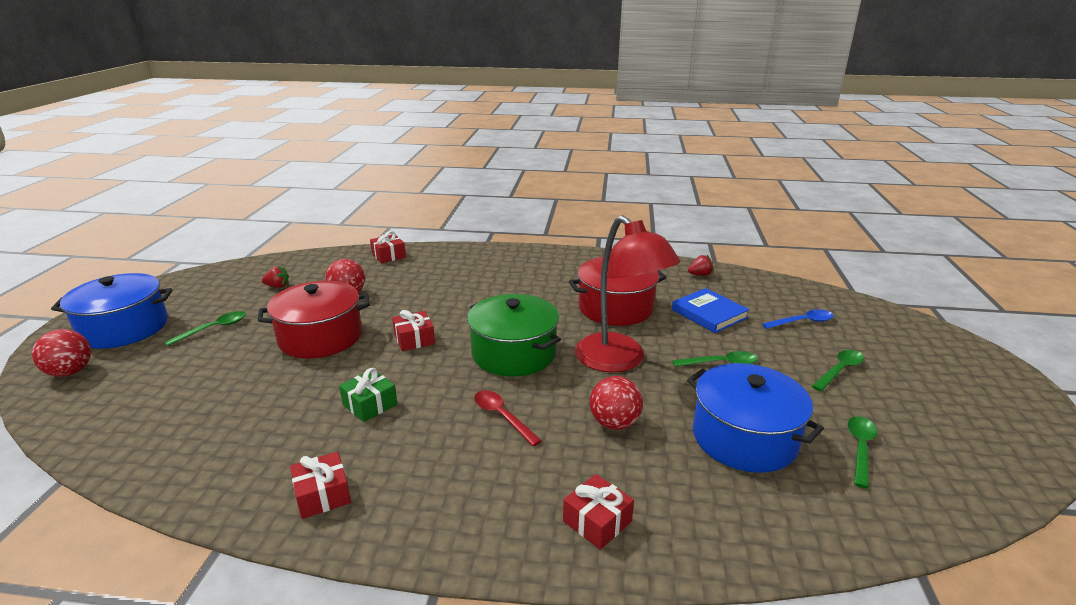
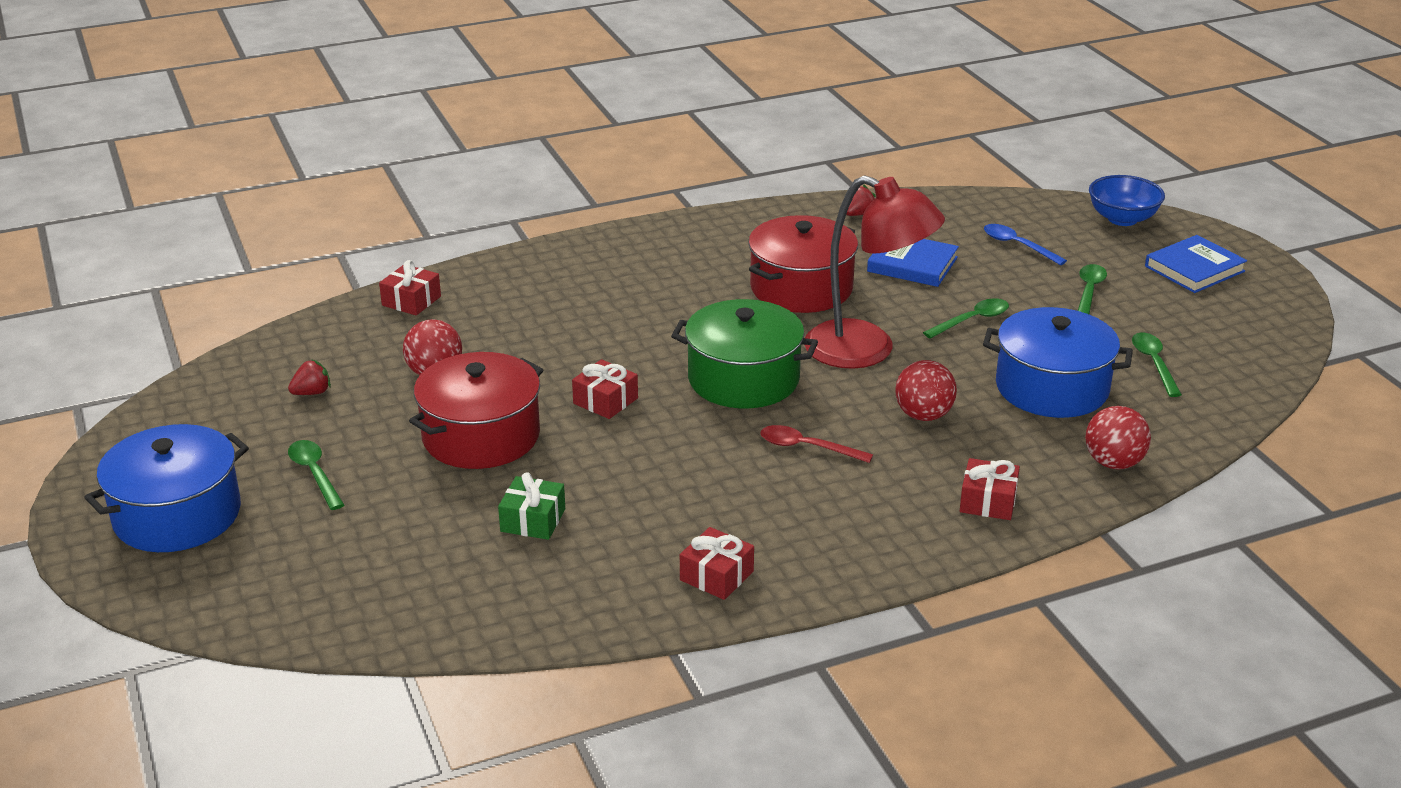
camera: 30 degrees left, 5 degrees up
(70, 372) = (205, 584): red ball -> red ball (1113, 463)
(214, 329) = (314, 473): green spoon -> green spoon turned 45 degrees counterclockwise
(370, 404) = (651, 485): green gift -> green gift (533, 520)
(803, 322) = (1017, 245): blue spoon -> blue spoon turned 90 degrees counterclockwise
(909, 326) = (1122, 219): none -> blue bowl
(954, 380) = (1194, 269): none -> blue book

